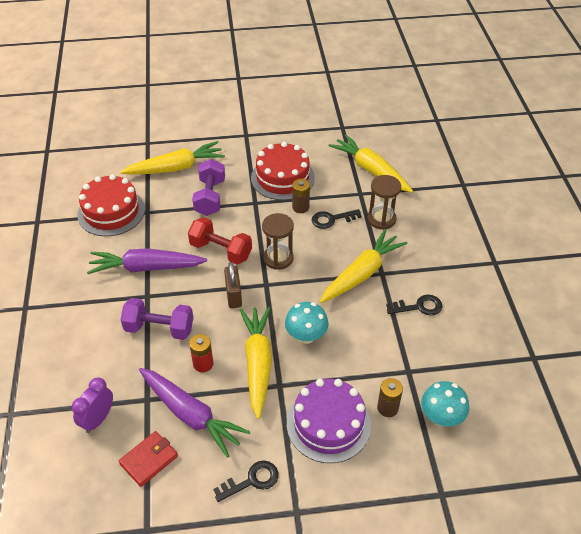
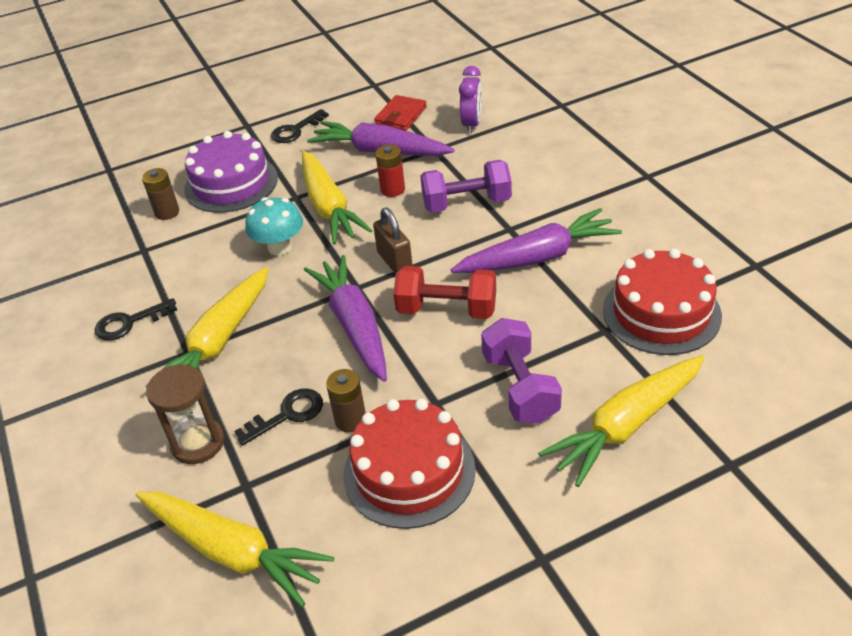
camera: 165 degrees right, 5 degrees down
(278, 258) = (354, 325): brown hourglass -> purple carrot
(441, 417) = (105, 221): turquoise mushroom -> none

